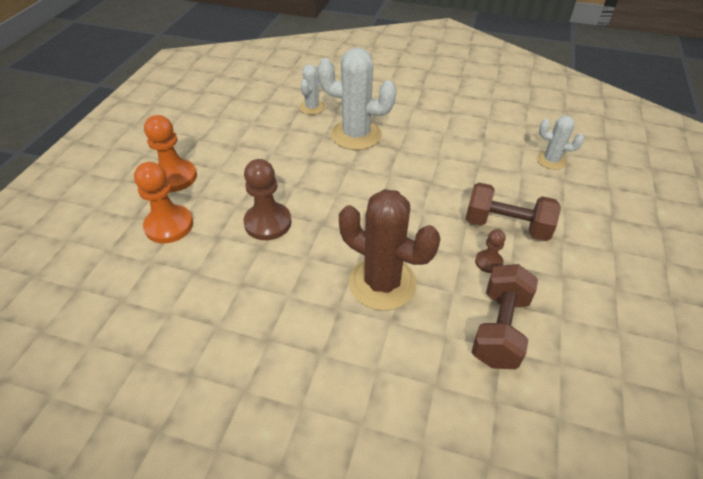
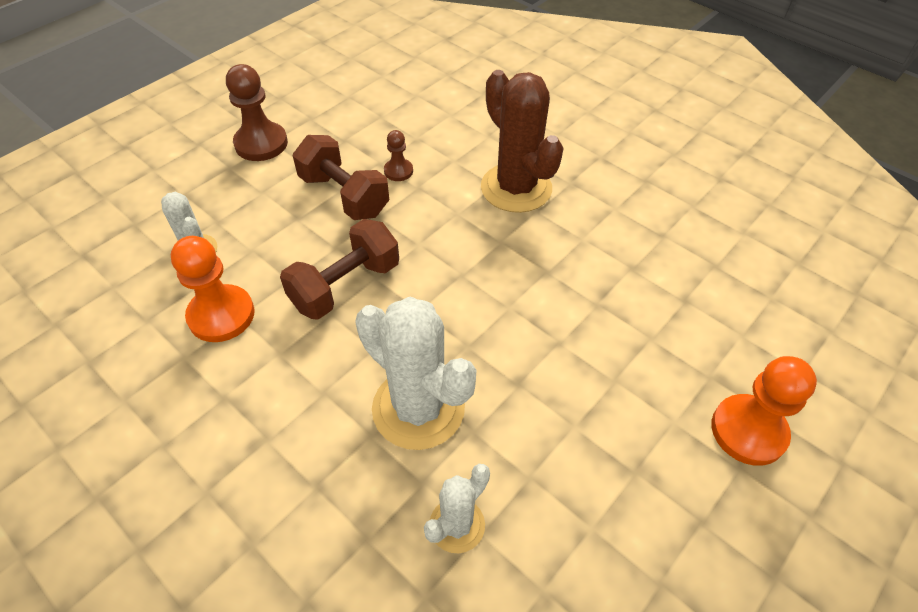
camera: 155 degrees left, 5 degrees up
(169, 226) = (751, 340): orange pawn -> orange pawn (221, 315)
(268, 223) = (616, 296): brown pawn -> brown pawn (261, 143)
(499, 328) = (439, 125): brown dumbbell -> brown dumbbell (345, 286)

